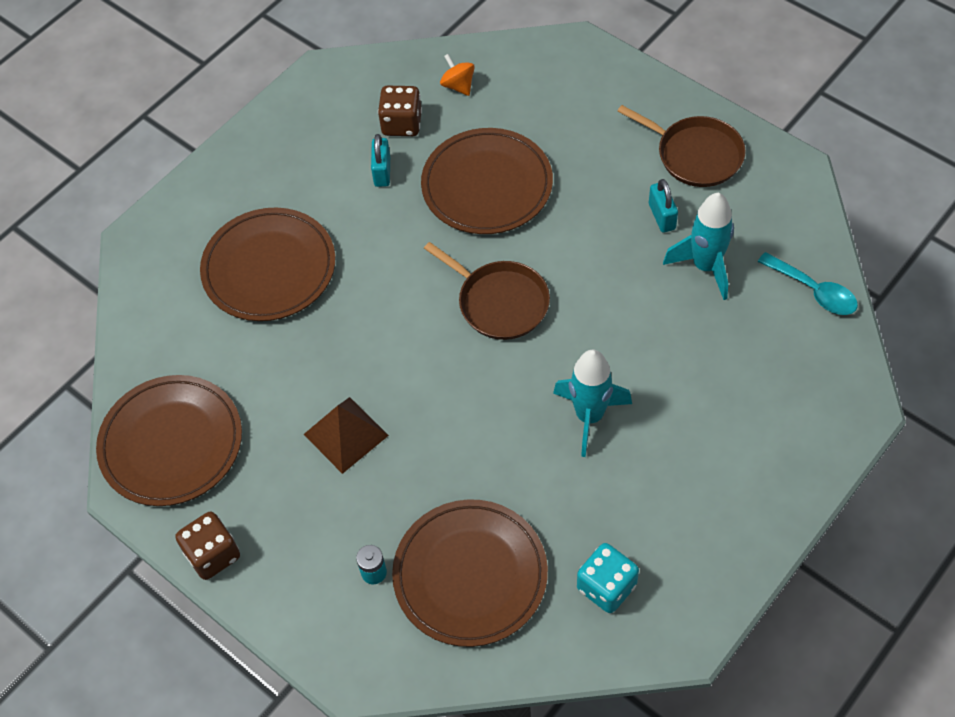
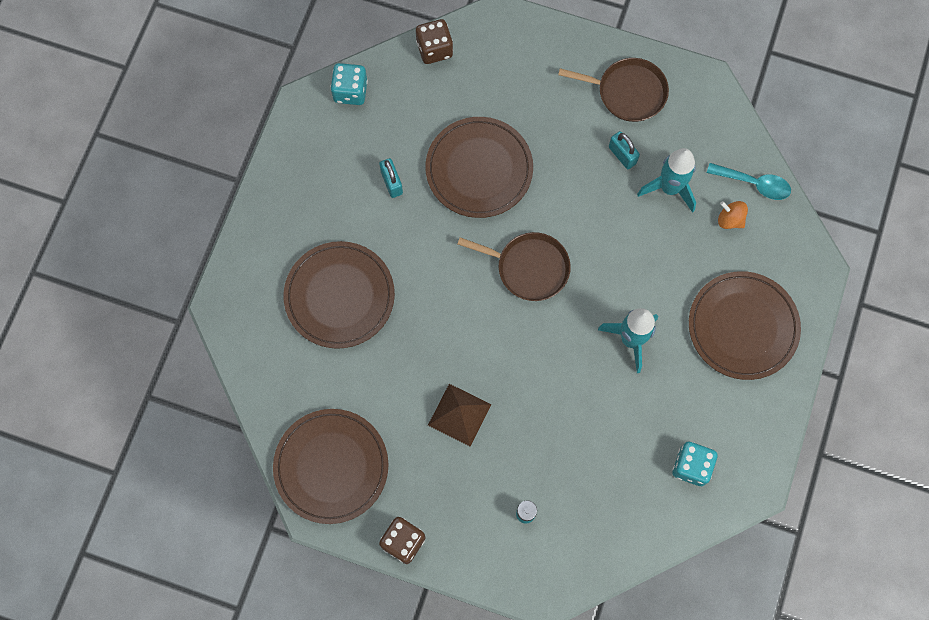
camera: 25 degrees left, 15 degrees up
(379, 73) = (350, 91): none -> turquoise dice
(402, 124) = (389, 134): brown dice -> brown dice (434, 49)
(458, 85) = (419, 84): orange spinning top -> orange spinning top (730, 219)
(470, 575) = (594, 491): brown plate -> brown plate (742, 327)

